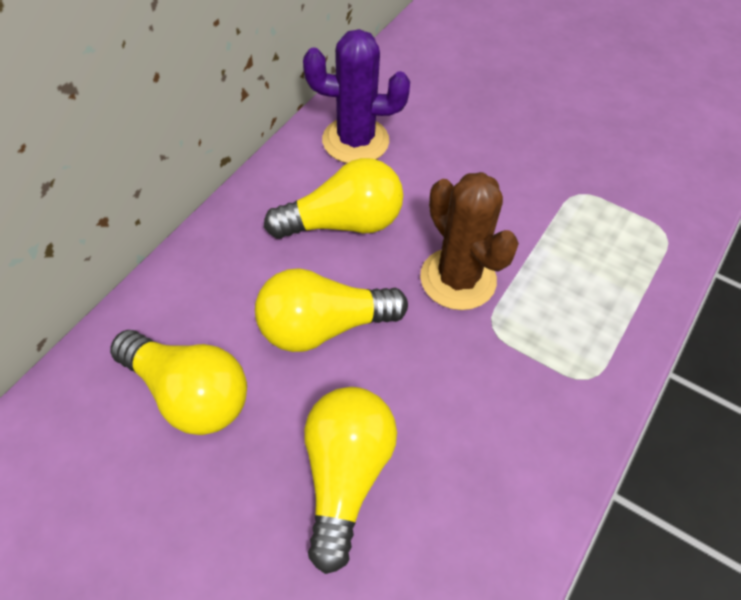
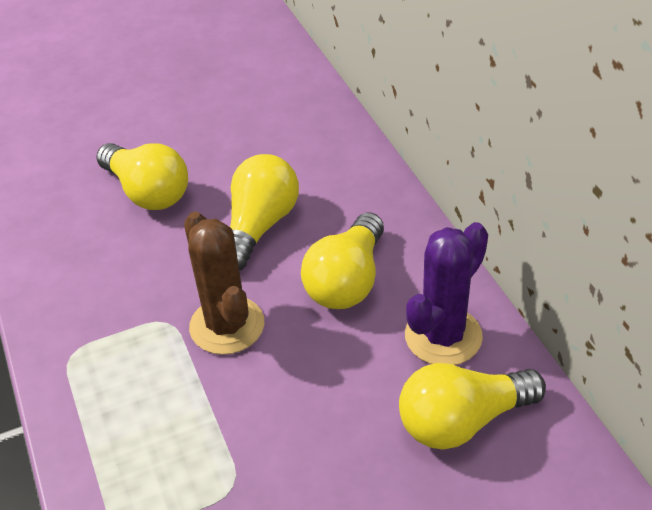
camera: 130 degrees right, 10 degrees down
(188, 394) = (270, 147): yellow light bulb -> yellow light bulb (462, 421)
(458, 279) = (227, 325): brown cactus -> brown cactus turned 60 degrees clockwise

